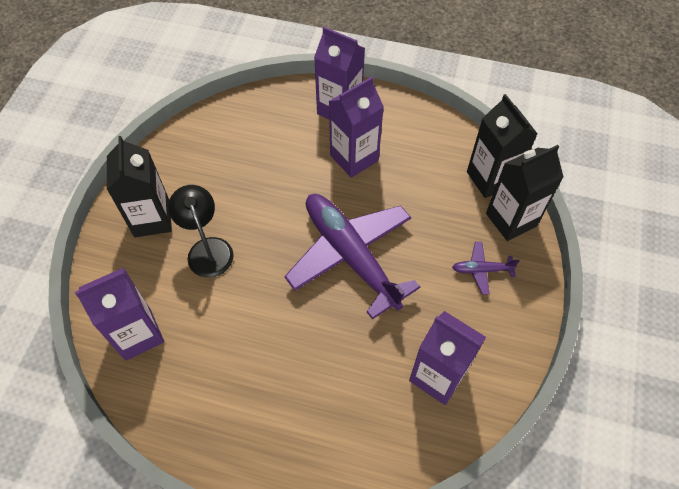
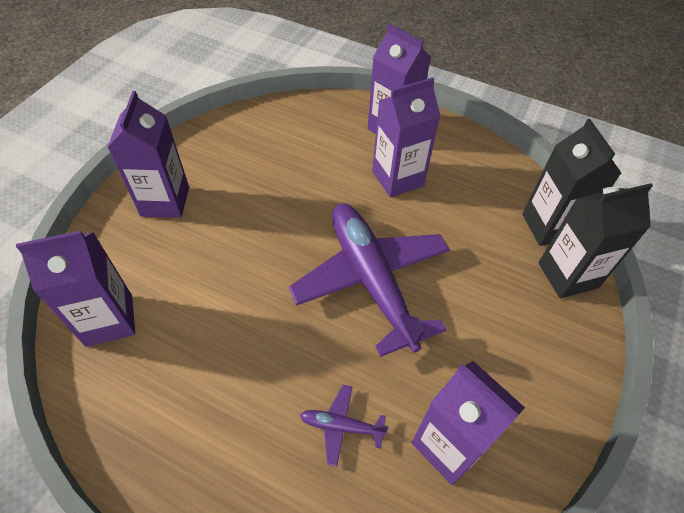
camera: 10 degrees right, 5 degrees down
(152, 219) = (165, 201): black carton -> purple carton
(207, 249) = (214, 242): black lamp -> none
(481, 270) = (524, 326): purple plane -> purple plane (341, 426)

